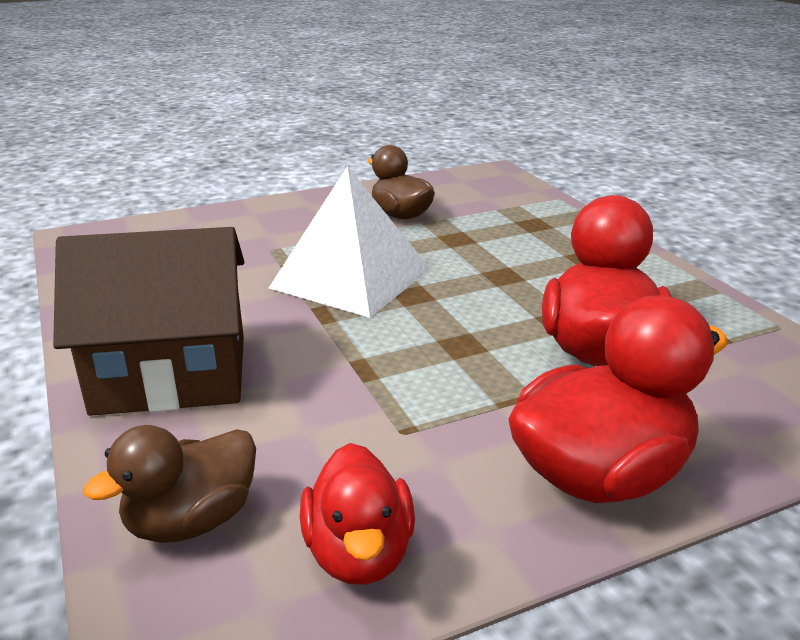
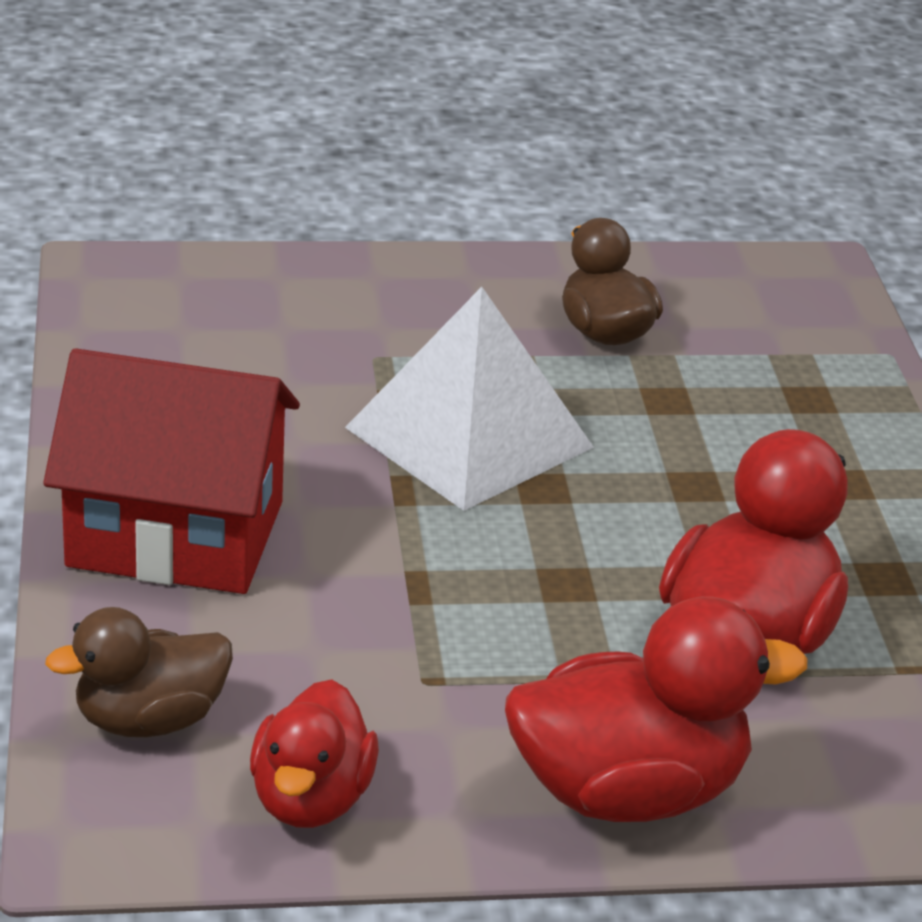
camera: 15 degrees right, 5 degrees up
(171, 374) = (175, 534): brown house -> red house

